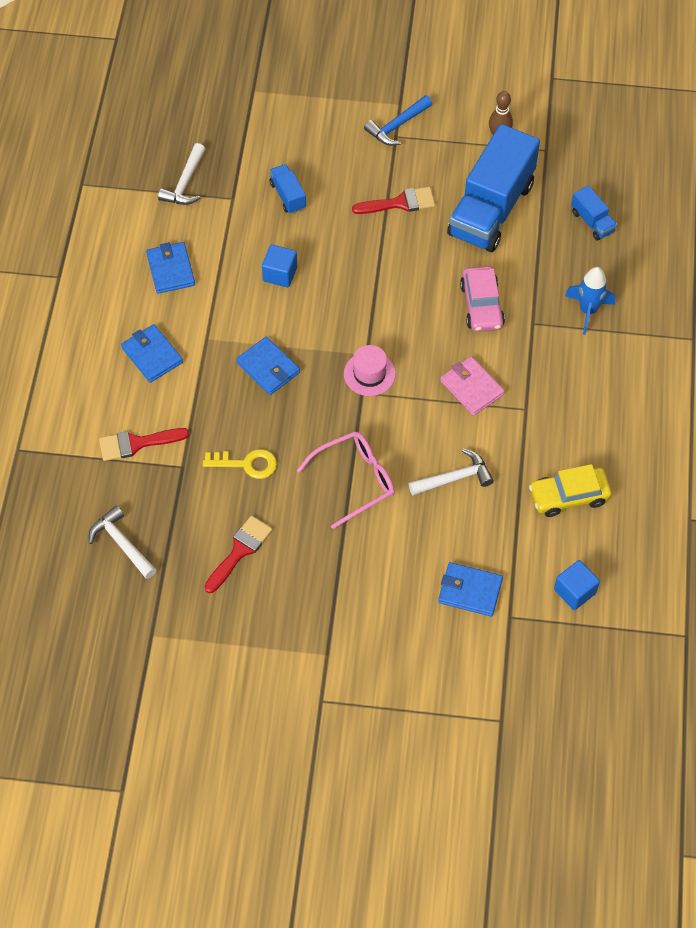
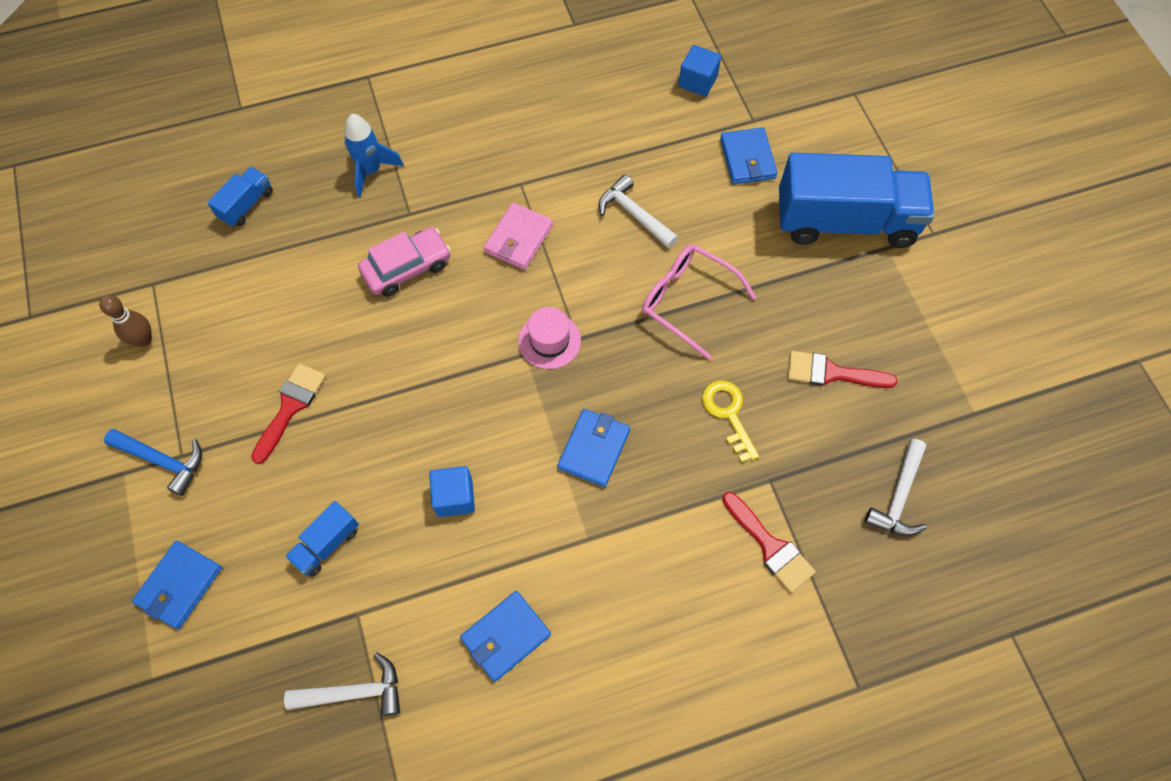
camera: 115 degrees left, 5 degrees up
(152, 355) = (643, 592): blue wallet -> blue wallet (179, 585)
(399, 203) = (290, 407): red brush -> red brush turned 60 degrees clockwise
(491, 209) = (264, 307): blue truck -> blue truck (845, 221)
(569, 496) = (601, 117): yellow car -> none

